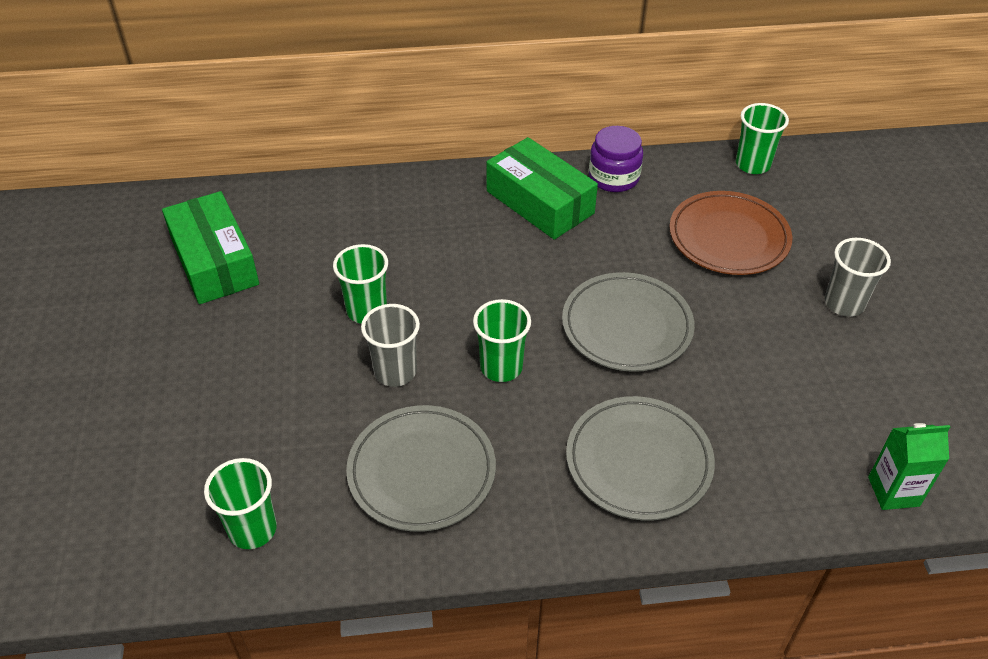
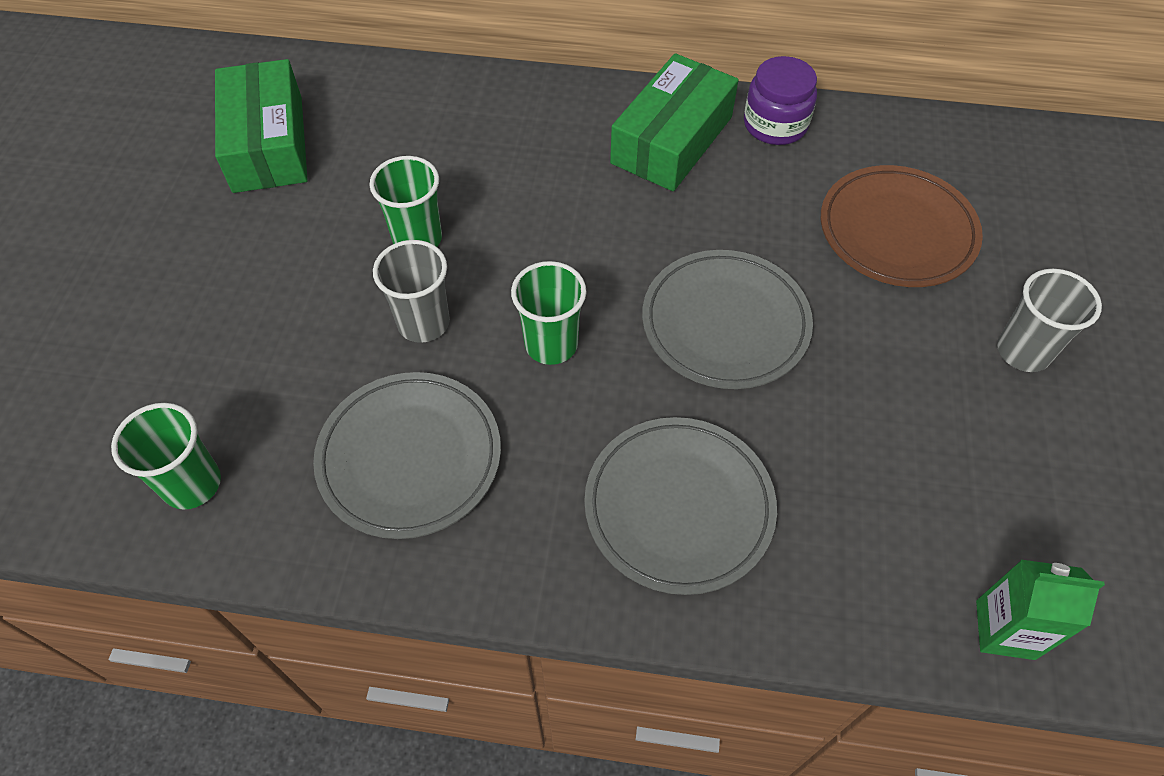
camera: 15 degrees right, 10 degrees up
(540, 202) = (672, 140): green box -> green box turned 60 degrees clockwise
(752, 164) = (962, 139): green cup -> none

